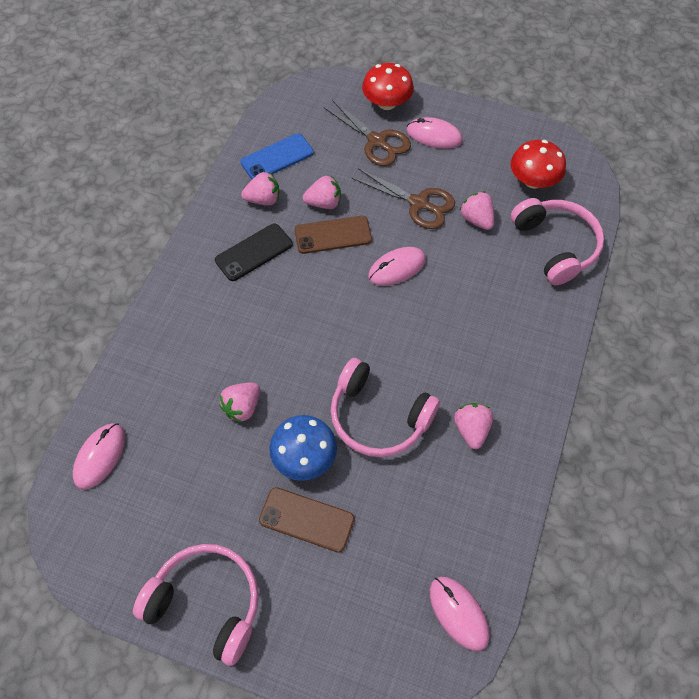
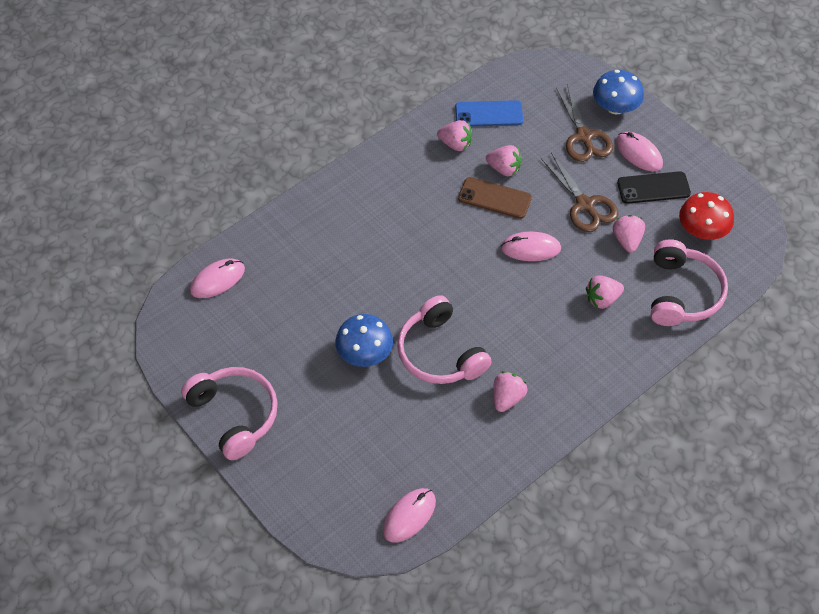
camera: 30 degrees right, 5 degrees down
(242, 407) = (340, 295): pink strawberry -> pink strawberry (602, 299)
(254, 252) = (421, 183): black phone -> black phone (653, 188)
(306, 519) = (339, 397): brown phone -> none
(387, 103) = (615, 107): red mushroom -> blue mushroom
(458, 613) = (409, 516): pink mouse -> pink mouse turned 45 degrees clockwise

